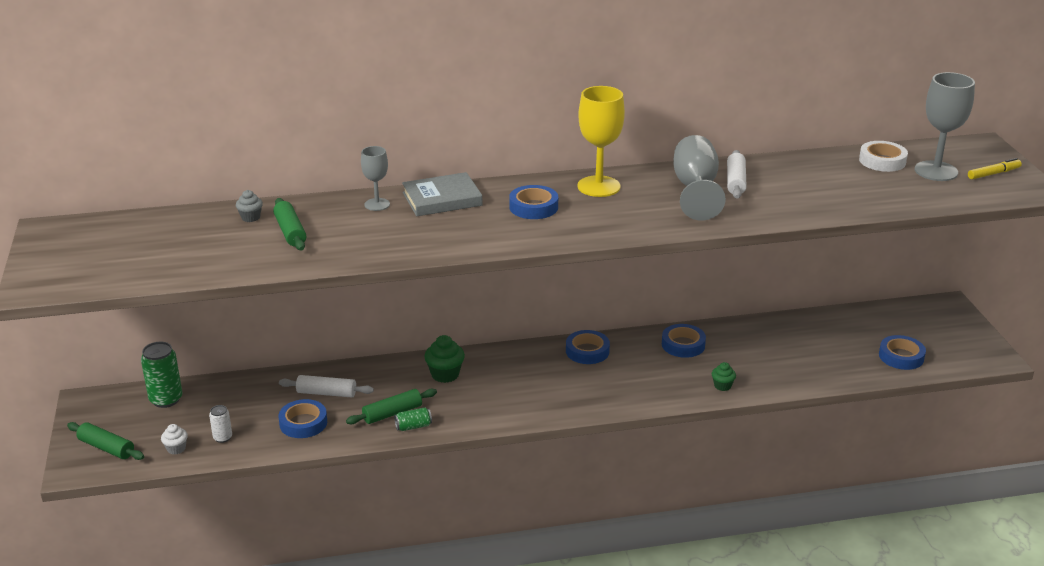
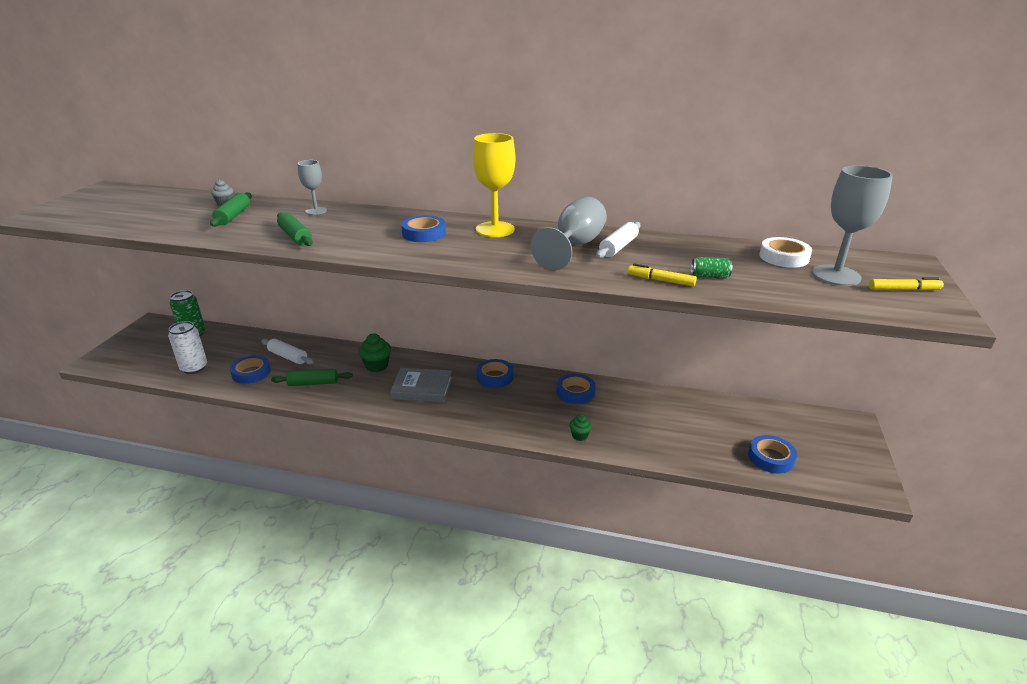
camera: 25 degrees right, 0 degrees up
(106, 448) = (125, 354): green rolling pin -> green rolling pin (295, 236)
(176, 449) = (160, 367): white cupcake -> none
(222, 437) = (194, 368): white can -> white can, size x1.81
(413, 426) = (316, 397): green can -> green can (709, 276)
(442, 199) = (365, 216): grey book -> grey book (422, 388)
(805, 209) = (661, 280): none -> yellow marker

